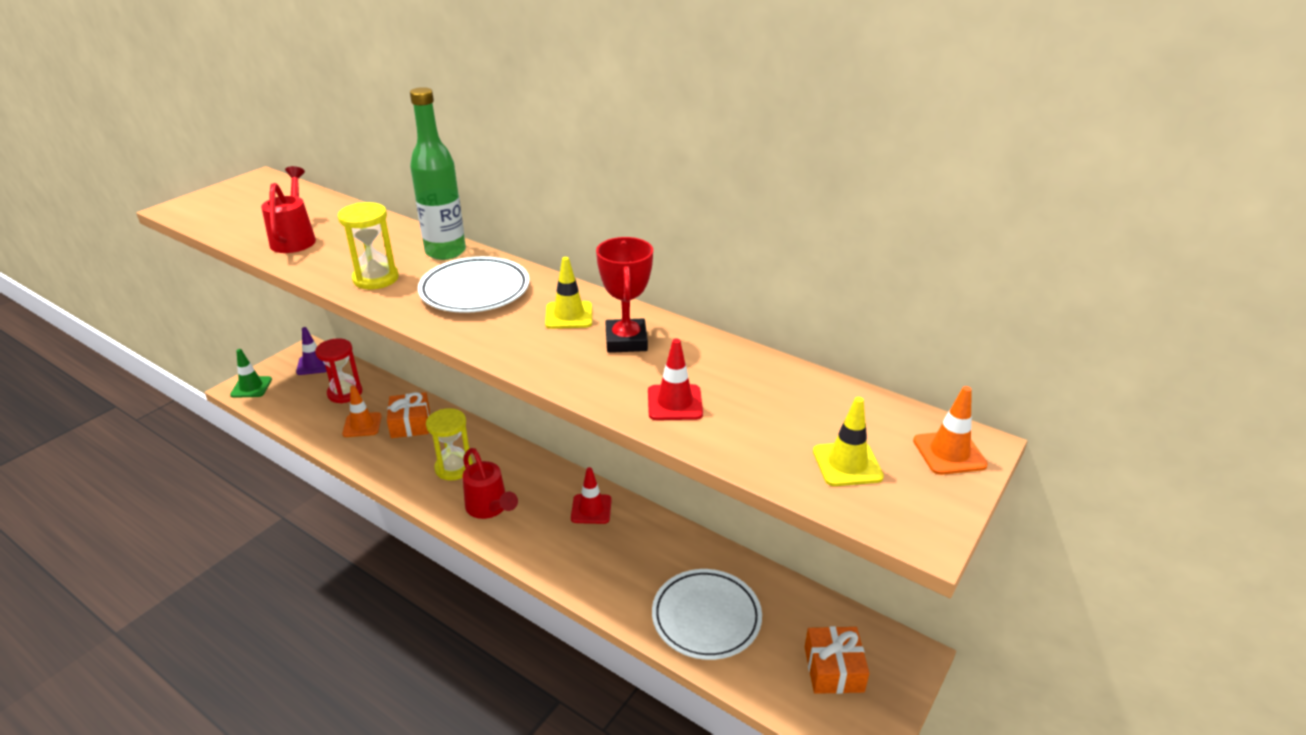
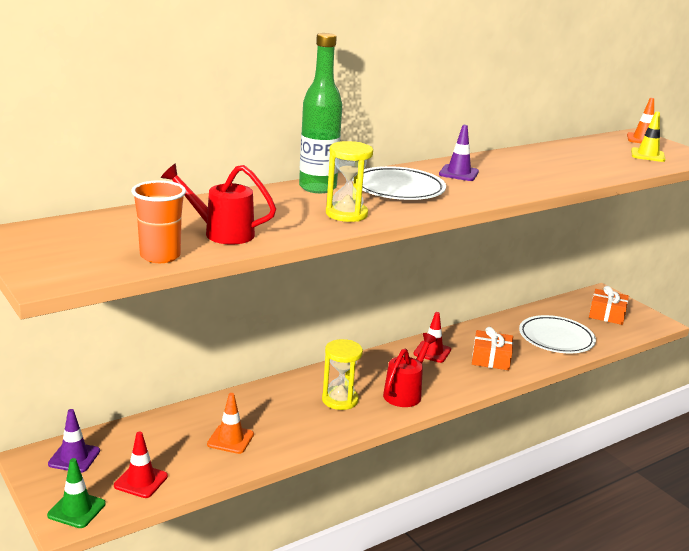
camera: 70 degrees left, 10 degrees down
(233, 230) = (160, 256): none -> orange cup
(345, 393) = (159, 443): red hourglass -> none
(410, 424) = (253, 411): orange gift -> orange gift (491, 359)
(490, 508) = (405, 393): red watering can -> red watering can turned 45 degrees counterclockwise
(569, 315) = (458, 173): yellow traffic cone -> purple traffic cone
(626, 341) = (503, 167): red trophy -> none
(674, 403) = (580, 171): red traffic cone -> red traffic cone (141, 481)

